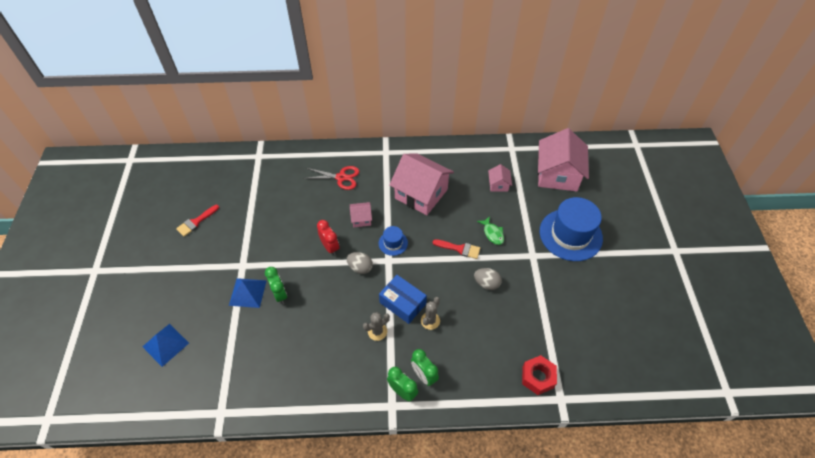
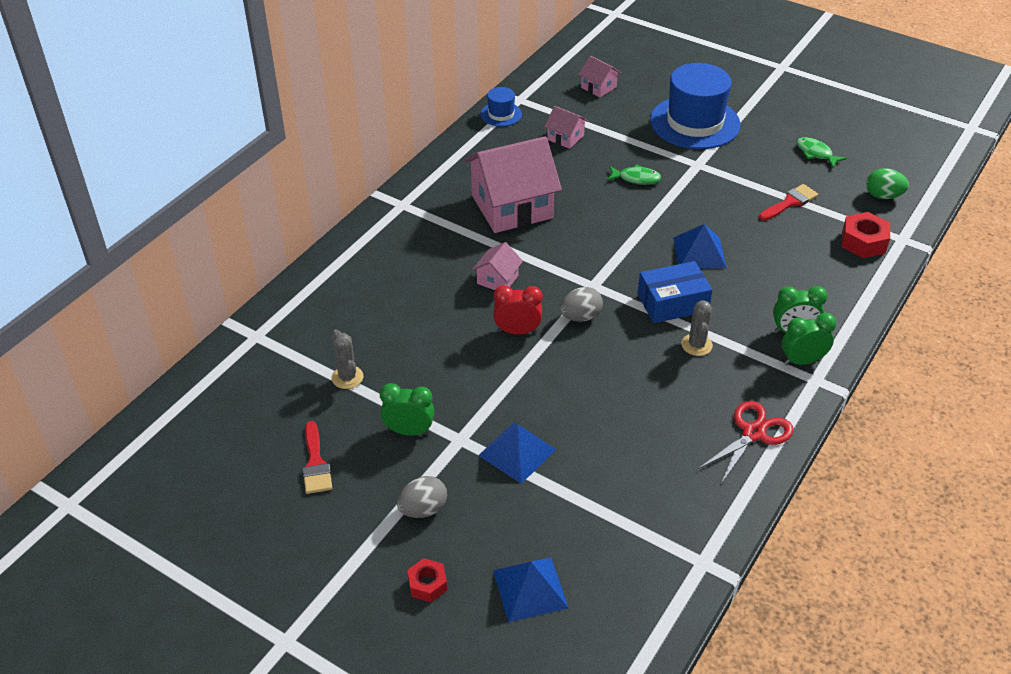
camera: 55 degrees left, 10 degrees down
(148, 303) = (427, 584): none -> red nut
(280, 294) = (552, 417): green clock -> green clock (409, 431)
(341, 177) = (401, 267): red scissors -> red scissors (753, 433)
(393, 243) = (568, 268): blue hat -> blue hat (501, 114)
(430, 321) = (719, 290): grey cactus -> grey cactus (347, 377)
(454, 295) = (699, 252): none -> blue pyramid
(459, 249) = (633, 215): red brush -> red brush (790, 202)
(486, 283) = (705, 219): grey egg -> grey egg (423, 509)
(557, 175) = (598, 87): pink house -> pink house, size x0.45
(595, 368) = (883, 196): none -> green egg
(602, 311) = (816, 153): none -> green fish

